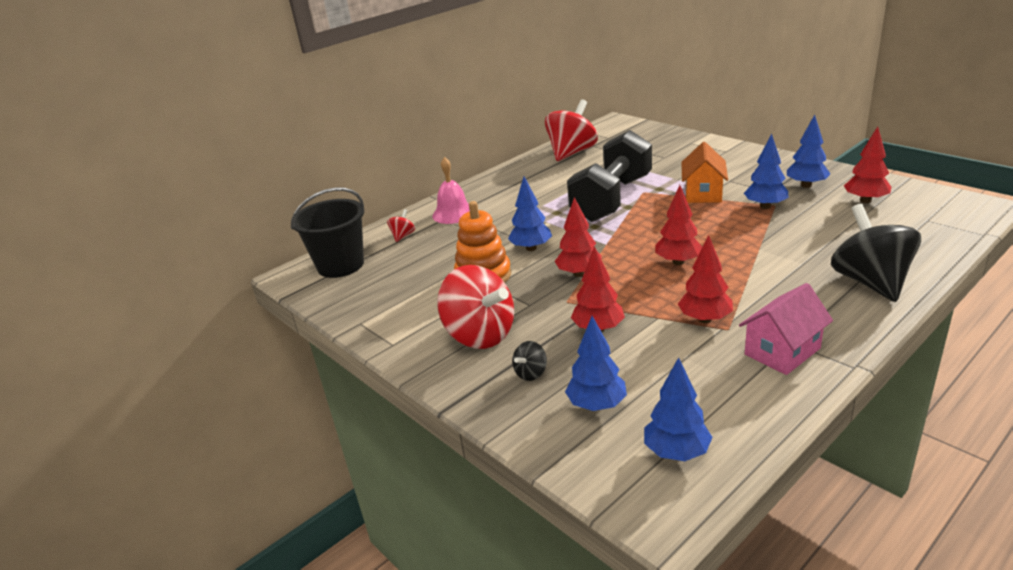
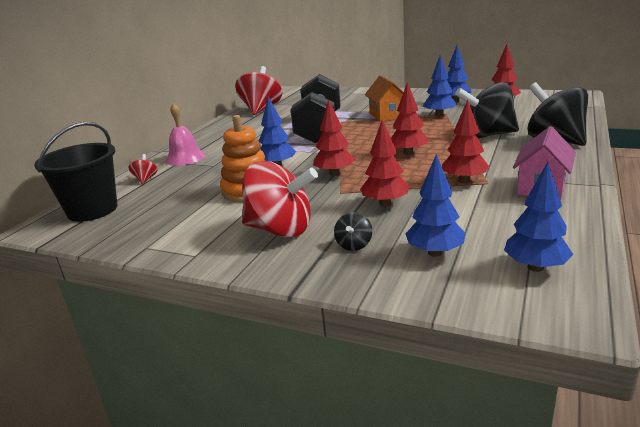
camera: 25 degrees left, 5 degrees down
(793, 254) = (487, 135): none -> black spinning top

